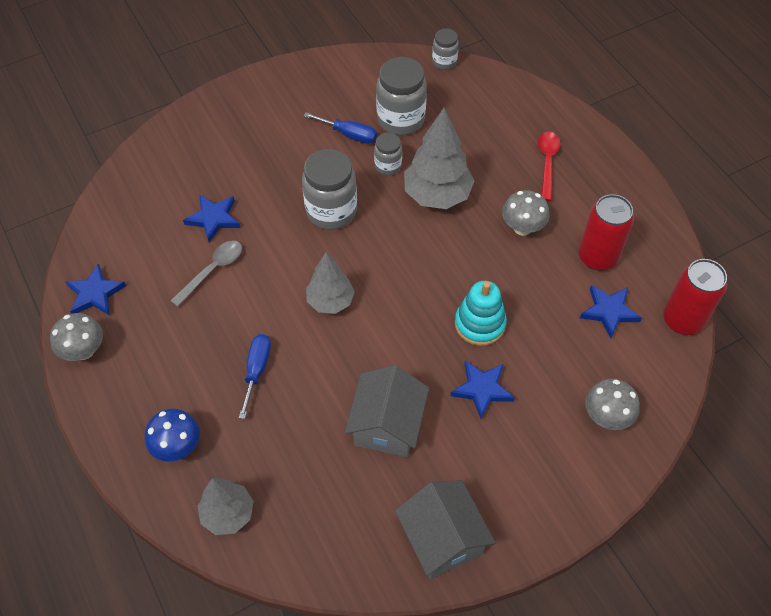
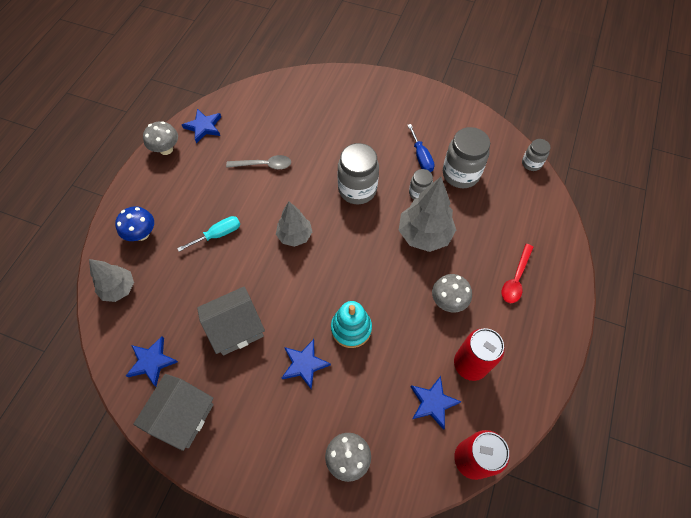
camera: 50 degrees right, 5 degrees up
(213, 218) = (298, 139): blue star -> blue star (152, 361)
(257, 370) = (218, 234): blue screwdriver -> turquoise screwdriver
(547, 162) = (516, 279): red spoon -> red spoon turned 150 degrees clockwise

